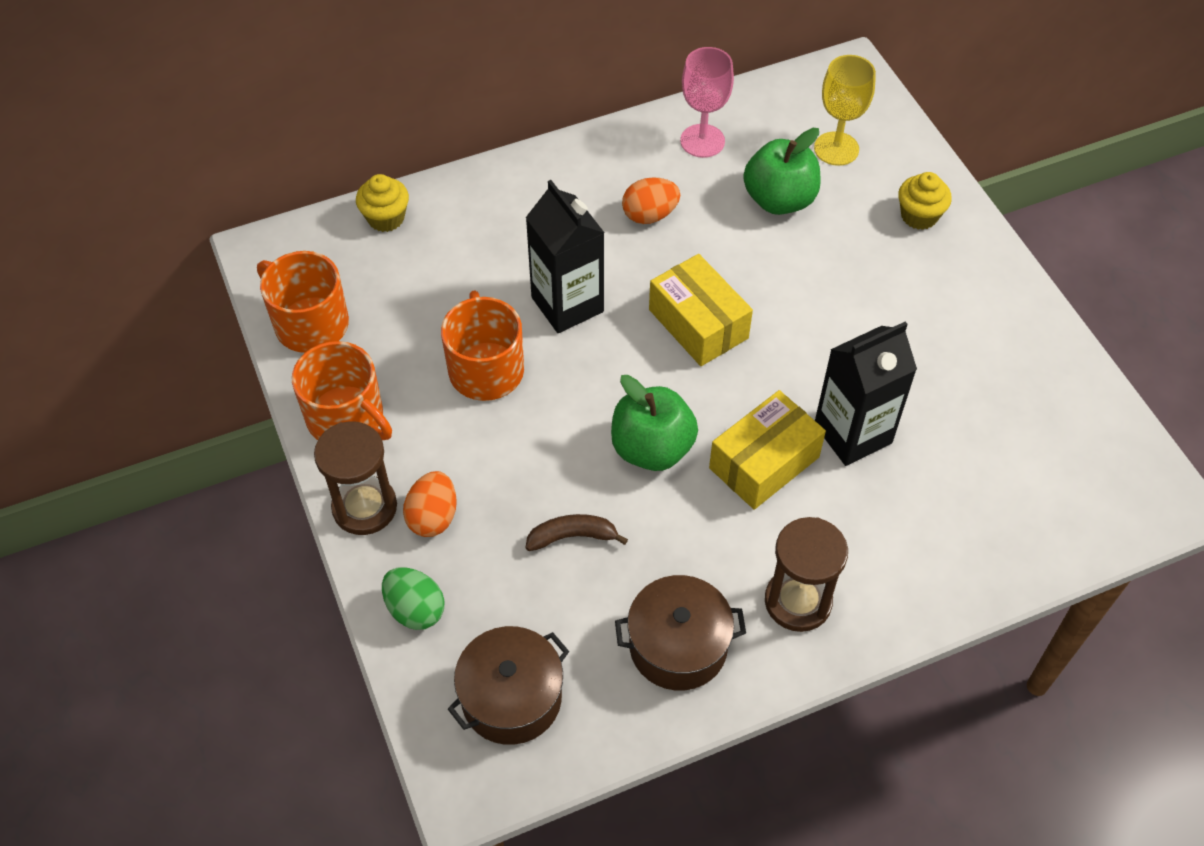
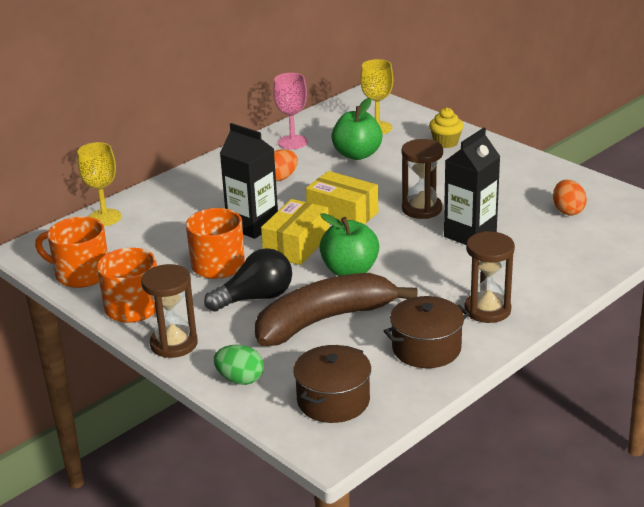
camera: 20 degrees left, 25 degrees down
(386, 218) = (104, 217): yellow cupcake -> yellow goblet
(433, 517) = (224, 336): orange egg -> orange egg (568, 211)
(505, 456) = (255, 298): none -> black light bulb
(572, 536) = (324, 320): brown banana -> brown banana, size x2.44
(764, 462) = (424, 259): yellow box -> yellow box (296, 245)
(812, 353) = (422, 209): none -> brown hourglass

